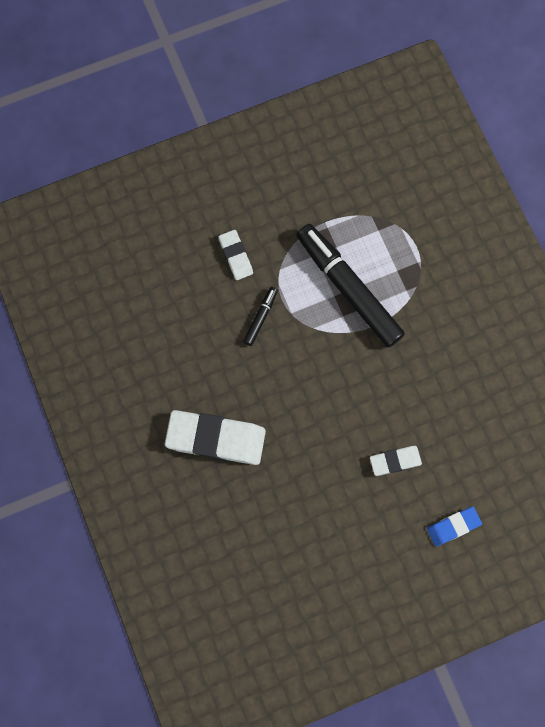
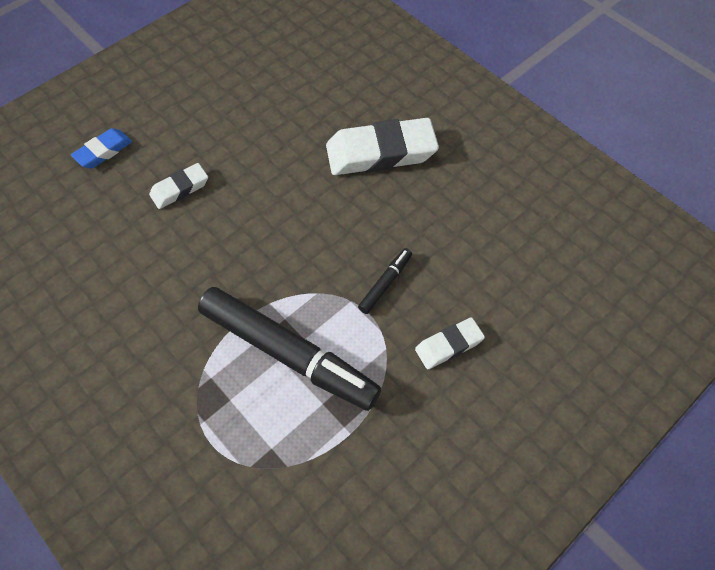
camera: 160 degrees right, 15 degrees down
(235, 256) = (449, 345): white eraser -> white eraser turned 75 degrees counterclockwise
(260, 317) = (385, 283): black marker -> black marker turned 150 degrees counterclockwise

